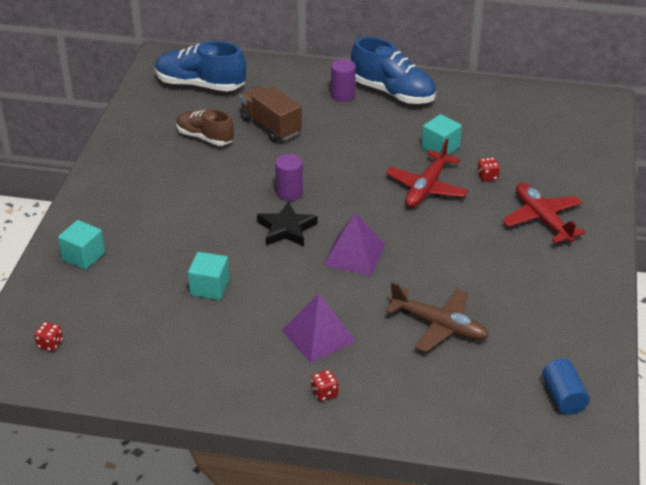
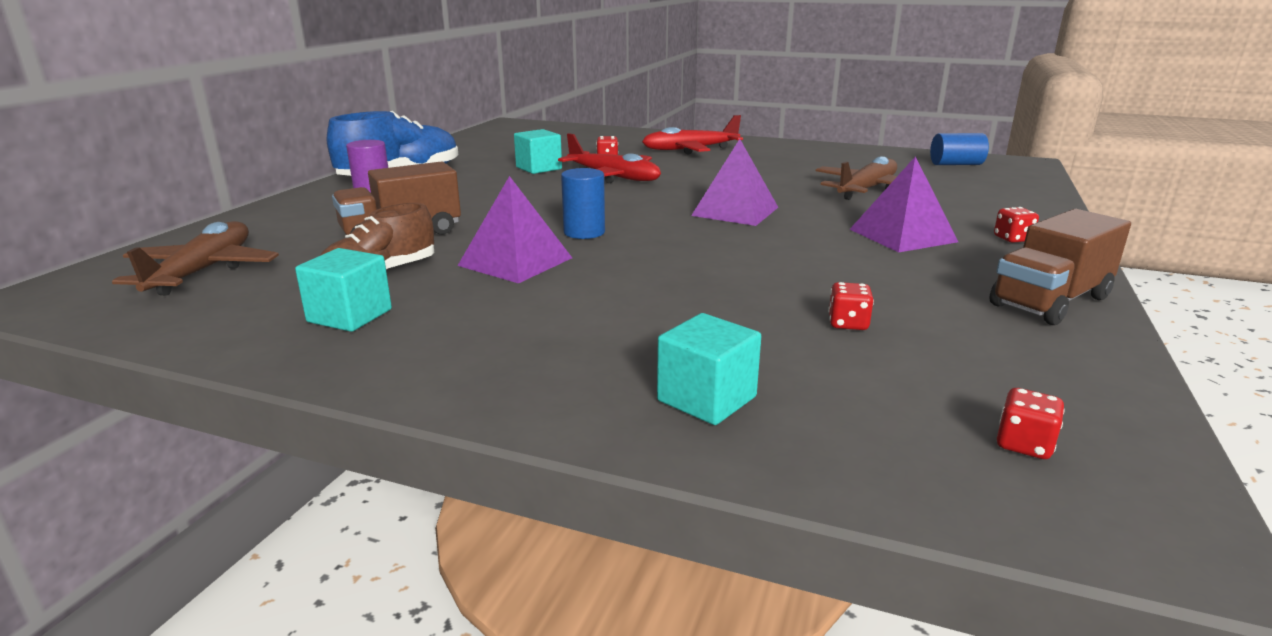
camera: 80 degrees left, 15 degrees down
(163, 301) = (848, 323): none -> red dice
(200, 85) = (202, 271): blue shoe -> brown plane
(205, 386) = (1050, 301): none -> brown truck
(209, 287) = (808, 289): turquoise cube -> turquoise cube (350, 316)
(233, 176) = (515, 261): none -> purple pyramid
(286, 229) = (670, 238): black star -> none
(289, 193) = (584, 232): purple cylinder -> blue cylinder

